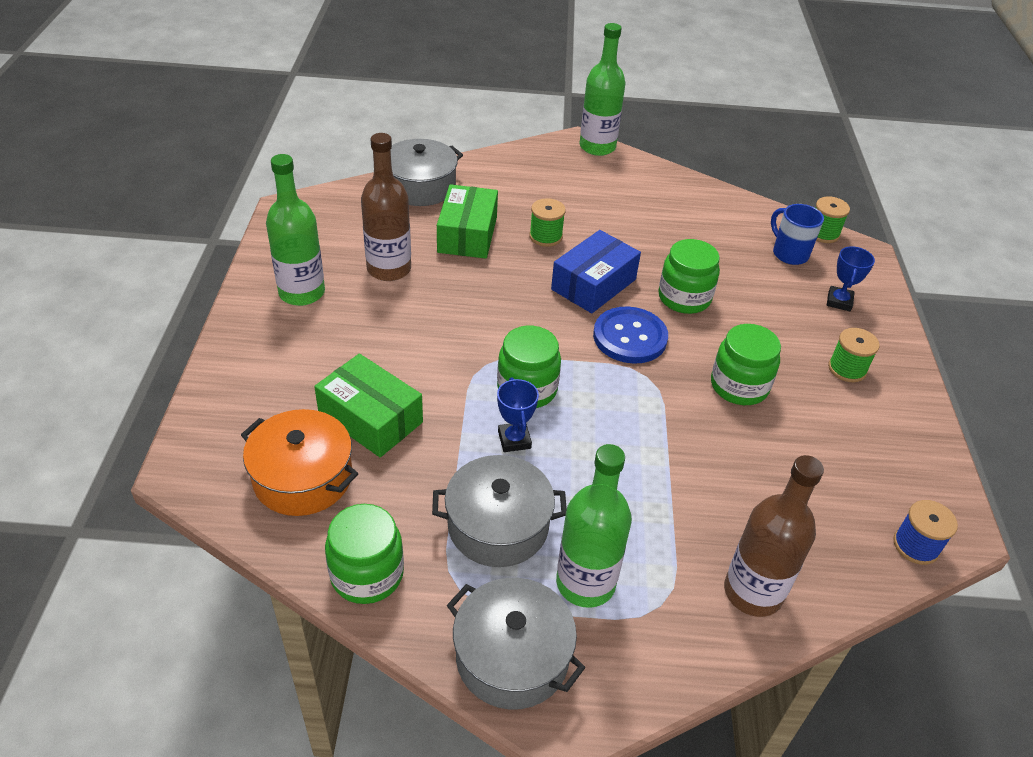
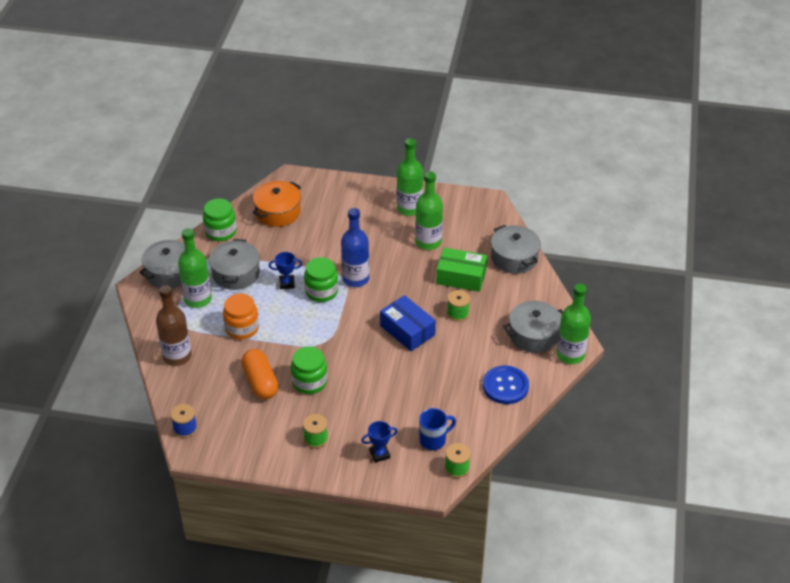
camera: 100 degrees right, 0 degrees up
(370, 418) = (311, 233): green box -> none
(389, 269) = (428, 242): brown bottle -> green bottle
(488, 348) = (355, 279): none -> blue bottle
(571, 173) = (533, 335): none -> grey pot
(630, 337) = (357, 340): blue button -> blue button (505, 386)
(646, 494) = (242, 328): none -> orange jar
(684, 298) = (390, 372): green jar -> none
(765, 450) = (260, 382): none -> orange capsule
(839, 301) = (379, 454): blue trophy -> blue trophy turned 45 degrees counterclockwise

